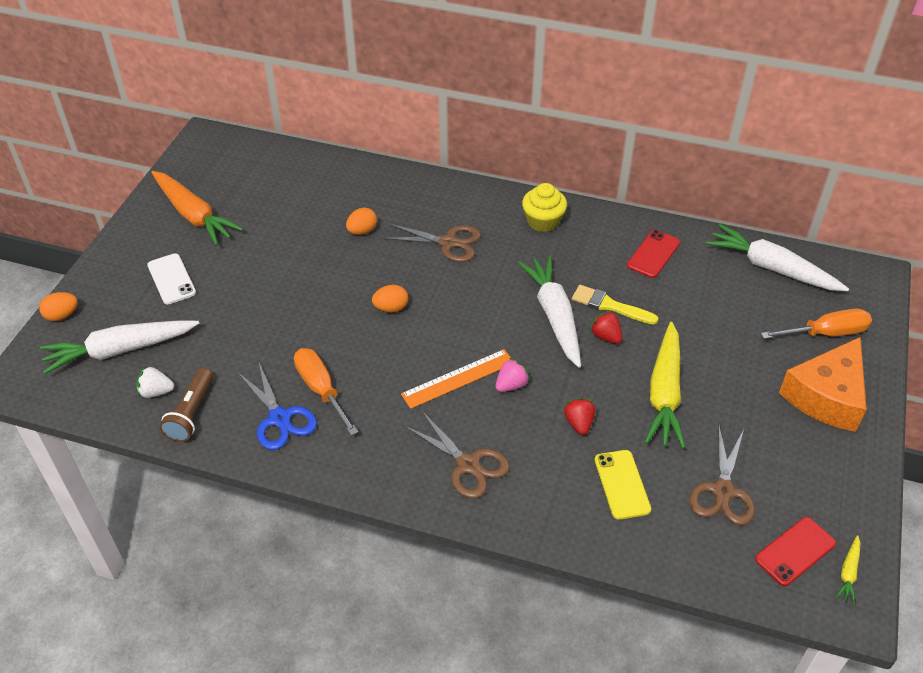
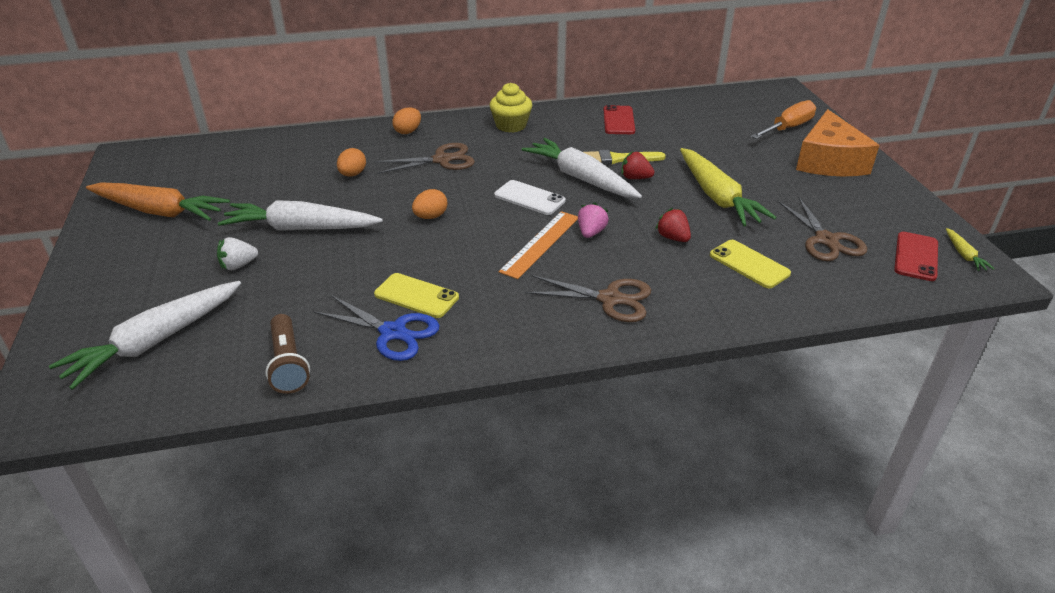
camera: 30 degrees left, 10 degrees down
(62, 315) = (53, 337): orange egg -> orange egg (408, 131)
(156, 392) = (230, 361): white strawberry -> white strawberry (238, 265)
(171, 279) = (173, 266): white phone -> white phone (529, 198)
(321, 390) = (416, 296): orange screwdriver -> yellow phone
(771, 268) = (711, 104): white carrot -> white carrot (300, 228)

